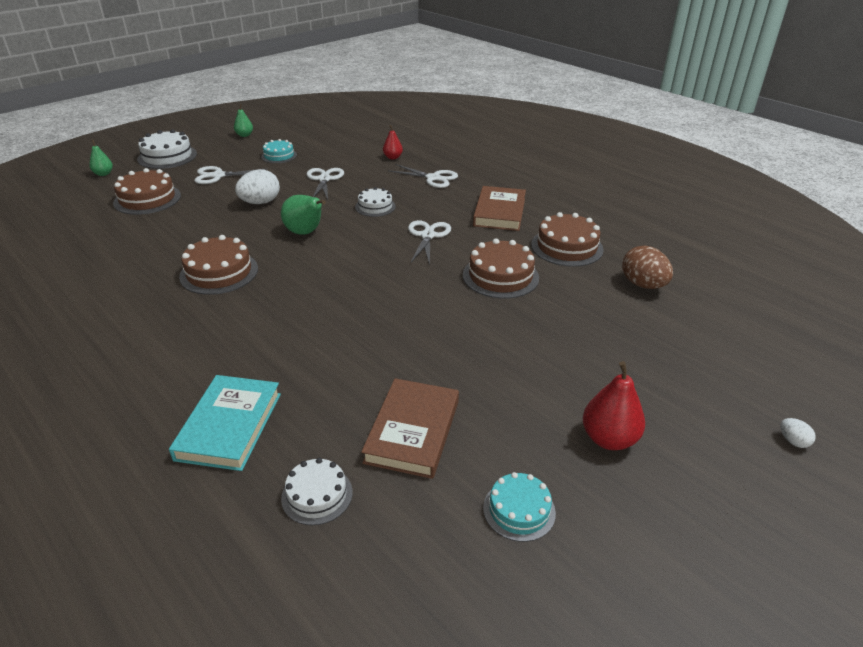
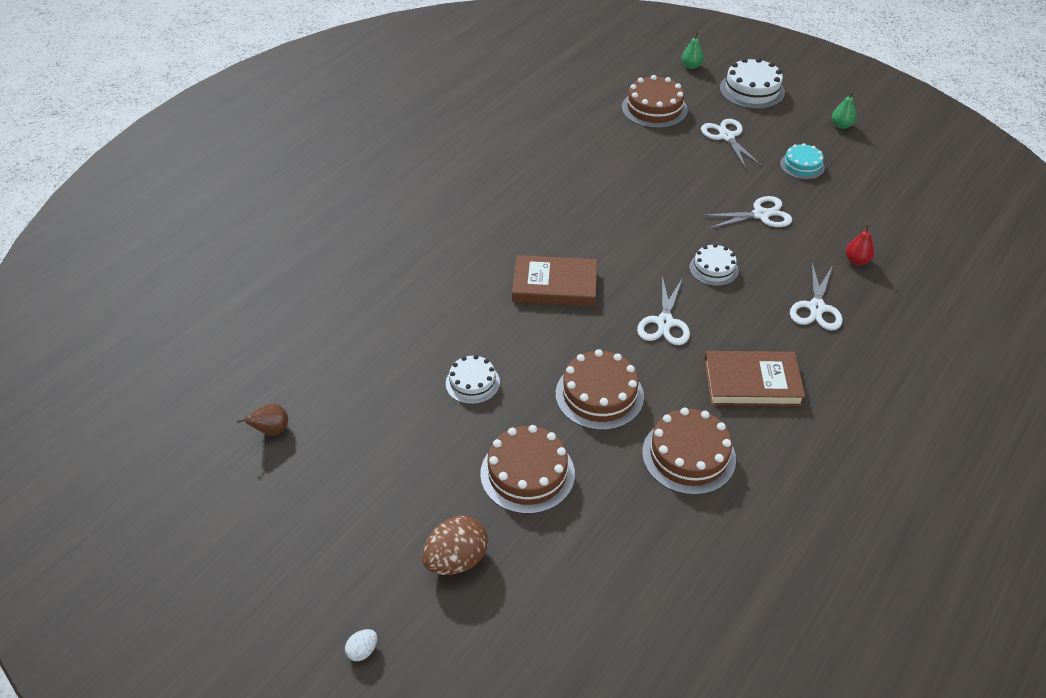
camera: 80 degrees right, 10 degrees up
(219, 272) = (541, 191): brown cake -> brown cake (527, 473)
(229, 426) = (346, 254): turquoise book -> none
(260, 202) = (682, 181): white egg -> none
(305, 232) = (633, 228): green pear -> none
(317, 495) = (283, 315): white cake -> white cake (472, 383)
(413, 431) = (350, 357): brown book -> brown book (554, 285)
(427, 235) = (665, 323): white scissors -> white scissors turned 105 degrees clockwise
(519, 510) = (271, 430): turquoise cake -> brown pear
(609, 439) = (352, 491): red pear -> none
(643, 285) = (623, 535): brown egg -> brown egg (456, 560)

